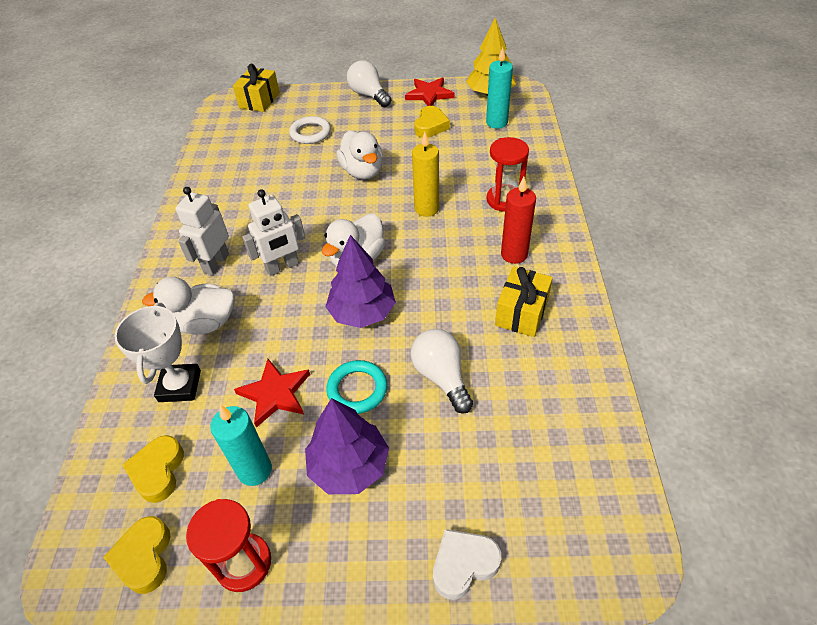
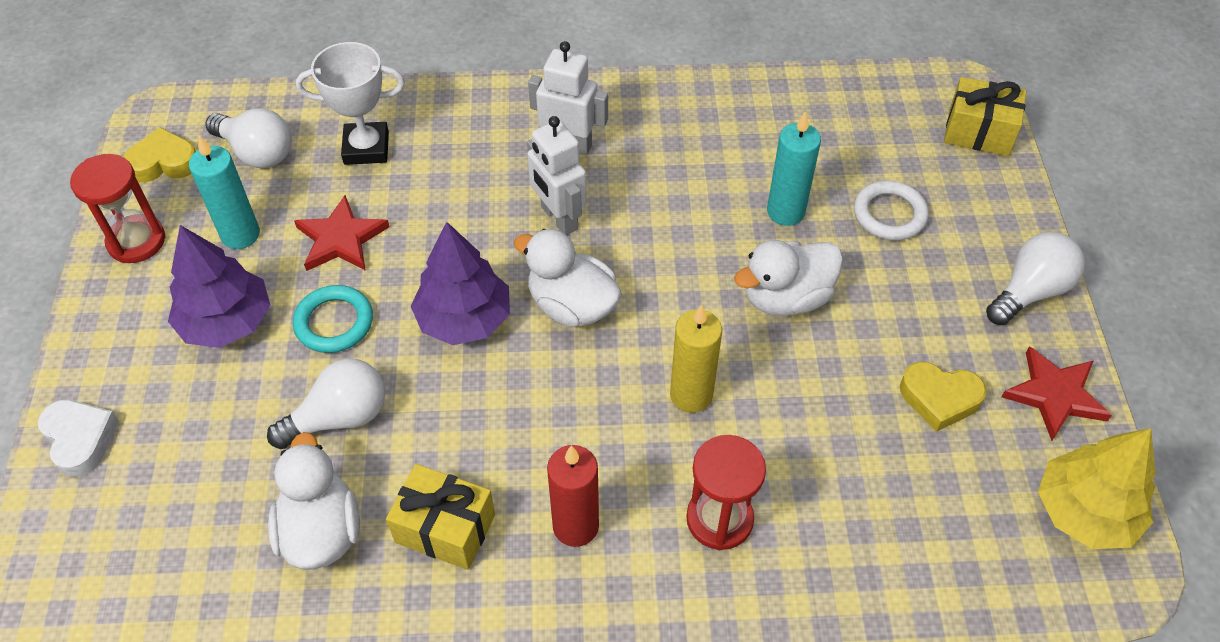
camera: 85 degrees right, 5 degrees up
(158, 471) = (257, 153): yellow heart -> white light bulb
(205, 323) = (461, 153): white duck -> white duck (321, 531)
(496, 123) = (971, 519): turquoise candle -> turquoise candle (785, 211)

